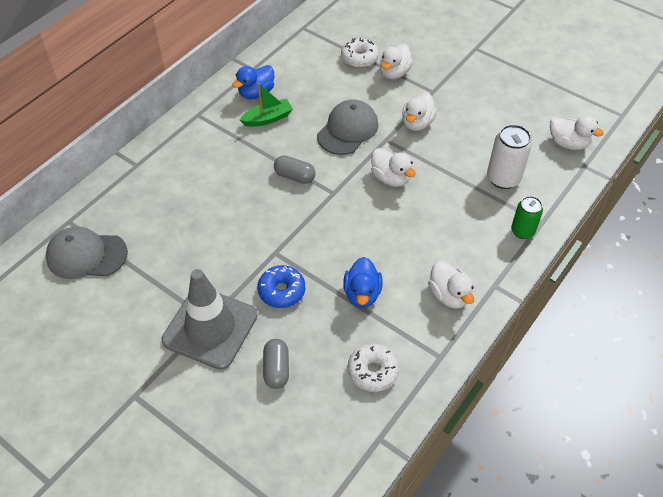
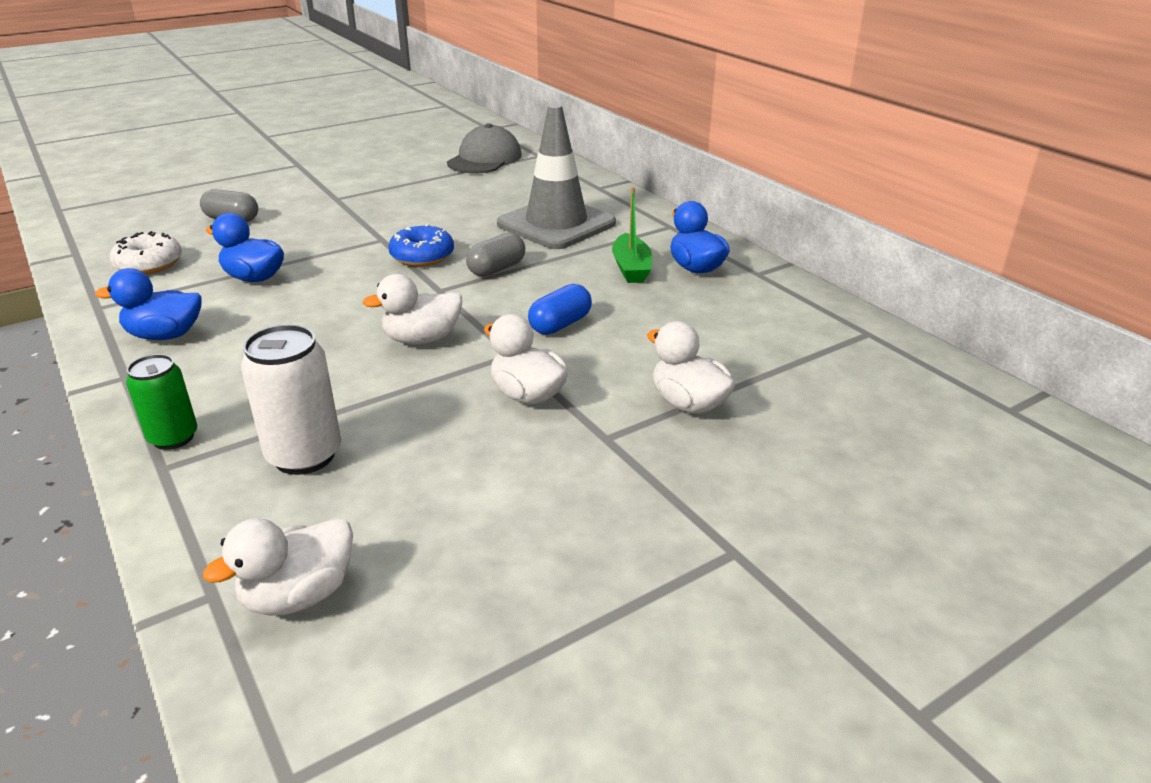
camera: 110 degrees right, 20 degrees down
(210, 328) = (325, 197): grey traffic cone -> grey traffic cone (556, 224)
(281, 291) = (322, 235): blue donut -> blue donut (422, 256)
(348, 130) = (560, 325): grey cap -> blue capsule
(359, 58) = (751, 374): white donut -> none
(449, 295) = (165, 335): white duck -> blue duck

